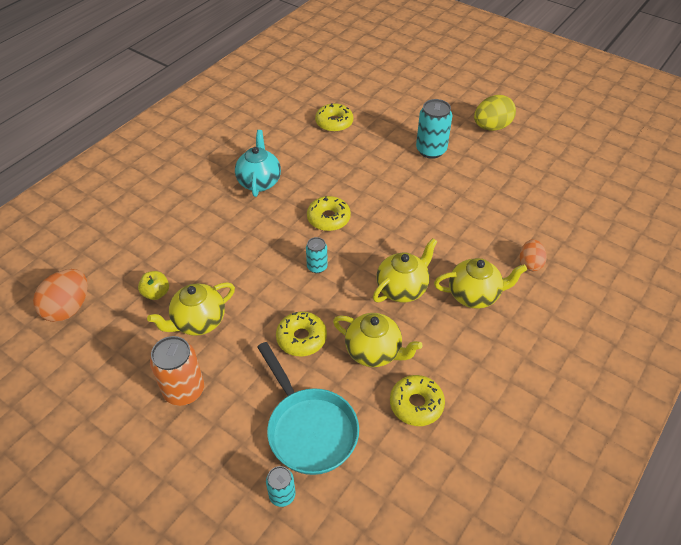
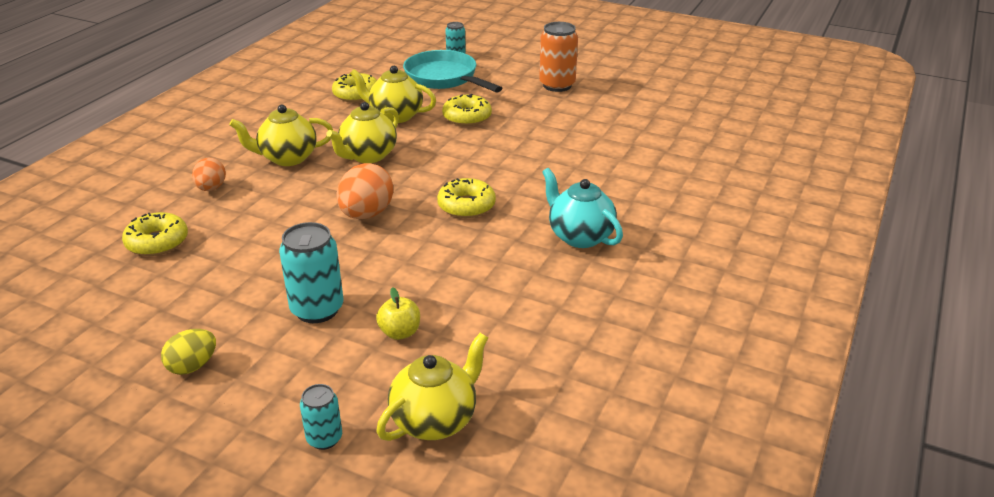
camera: 170 degrees right, 15 degrees down
(68, 308) = (705, 115): orange egg -> orange egg (366, 214)
(156, 293) = (629, 131): yellow apple -> yellow apple (400, 332)
(198, 322) = (572, 118): yellow teapot -> yellow teapot (435, 420)
(259, 182) = (579, 236): turquoise teapot -> turquoise teapot turned 150 degrees clockwise
(317, 267) = (467, 163): turquoise can -> turquoise can (324, 438)
(334, 123) = (495, 340): yellow donut -> yellow donut (157, 242)
(491, 127) = (192, 366): yellow egg -> yellow egg, size x0.63

